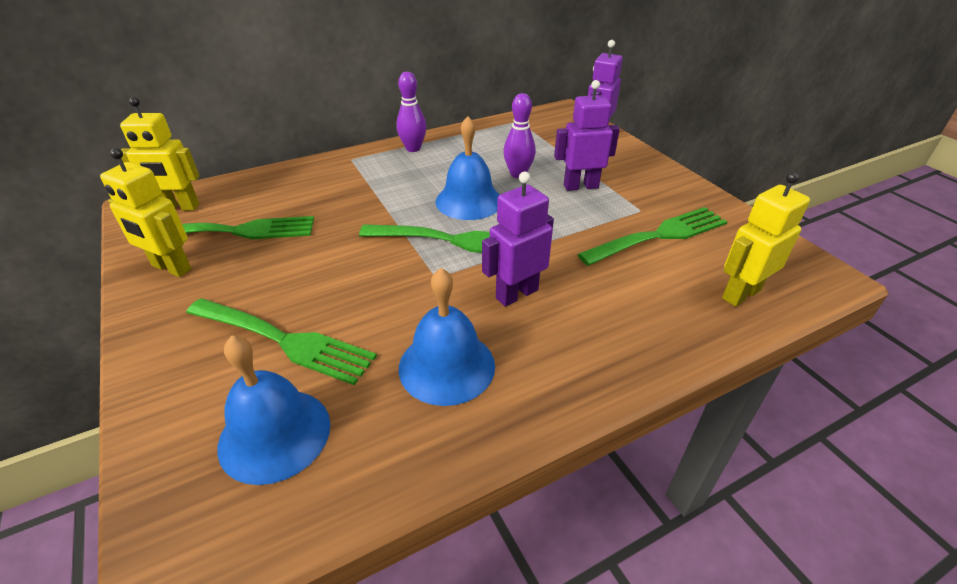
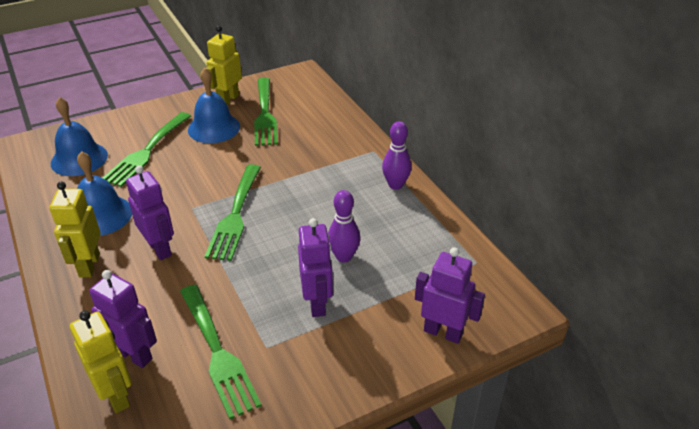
camera: 90 degrees right, 0 degrees up
(179, 207) = (298, 87): yellow robot -> yellow robot (89, 265)
(469, 201) = (295, 223): blue bell -> blue bell (214, 128)
(685, 289) = (134, 355): none -> purple robot

